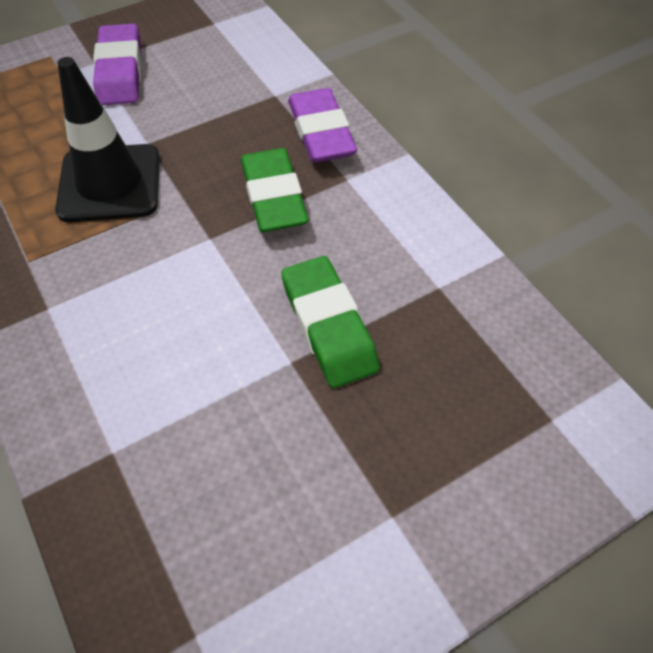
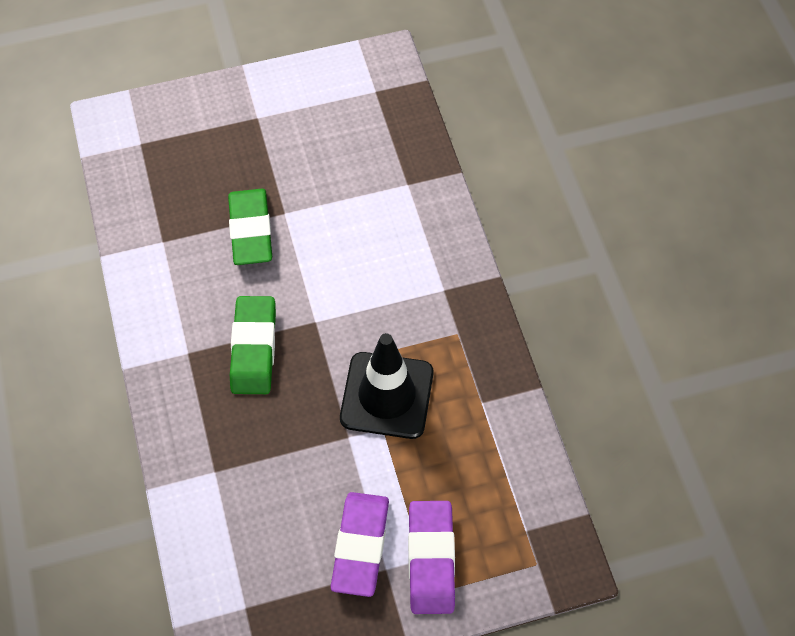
camera: 165 degrees left, 5 degrees up
(321, 132) = (189, 410): purple eraser -> purple eraser (431, 559)

